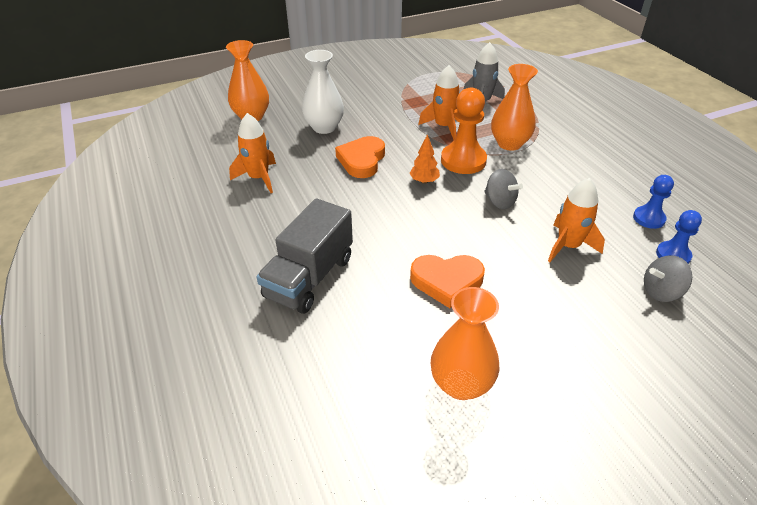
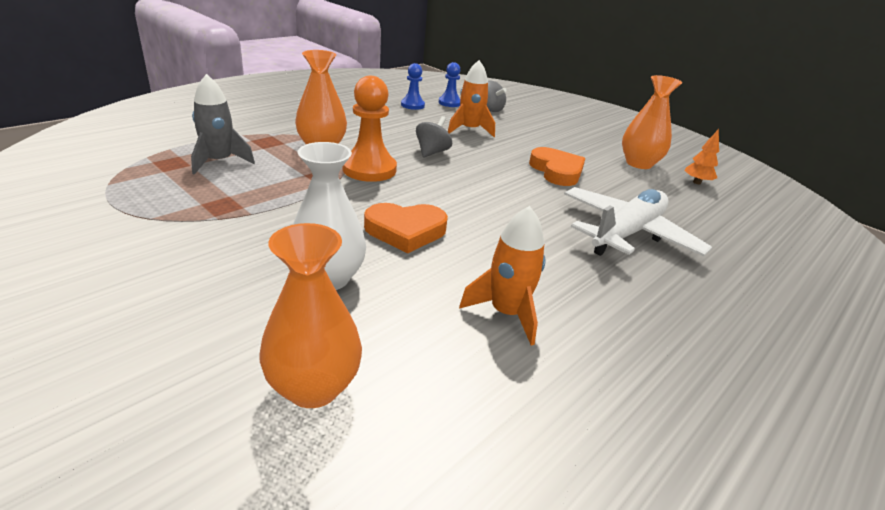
camera: 115 degrees left, 10 degrees down
(309, 277) = (627, 233): grey truck -> white plane
(424, 181) = (424, 188): orange tree -> orange tree (697, 182)
(443, 127) = (294, 183): orange rocket -> none

